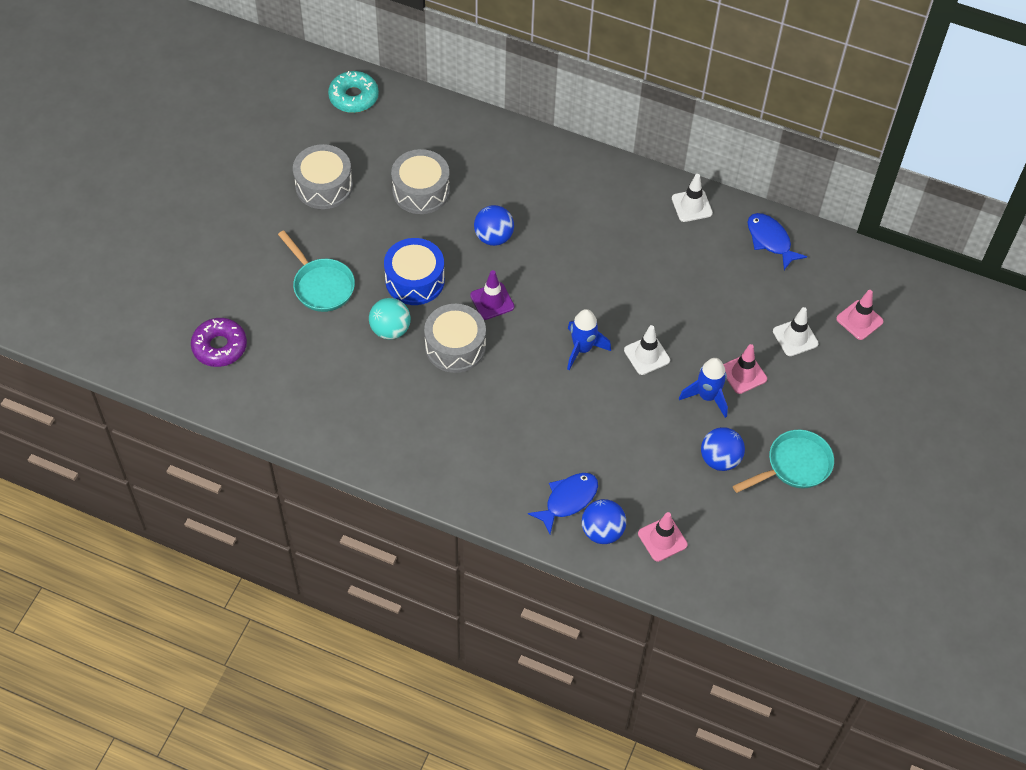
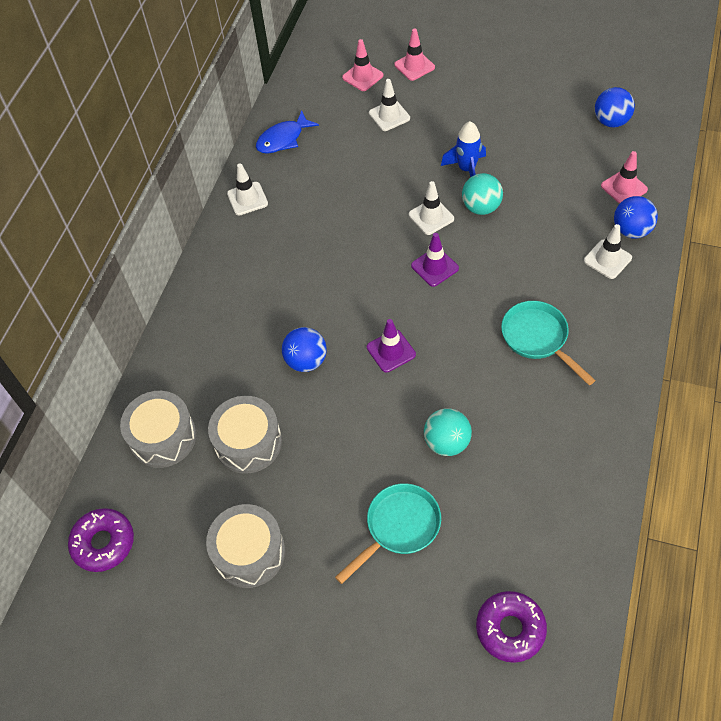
camera: 90 degrees left, 0 degrees up
(353, 97) = (103, 543): turquoise donut -> purple donut
(415, 280) = (375, 429): blue drum -> none
(455, 346) = (455, 376): grey drum -> grey drum (163, 437)
(568, 500) = (607, 259): blue fish -> white traffic cone
(582, 349) = (434, 267): blue rocket -> purple traffic cone
(653, 401) = (481, 207): none -> turquoise ball
(720, 459) = (530, 156): blue ball -> blue ball (611, 121)
(743, 374) = (436, 147): pink traffic cone -> pink traffic cone (414, 66)
(794, 465) = (522, 108): turquoise pan -> turquoise pan (537, 338)

